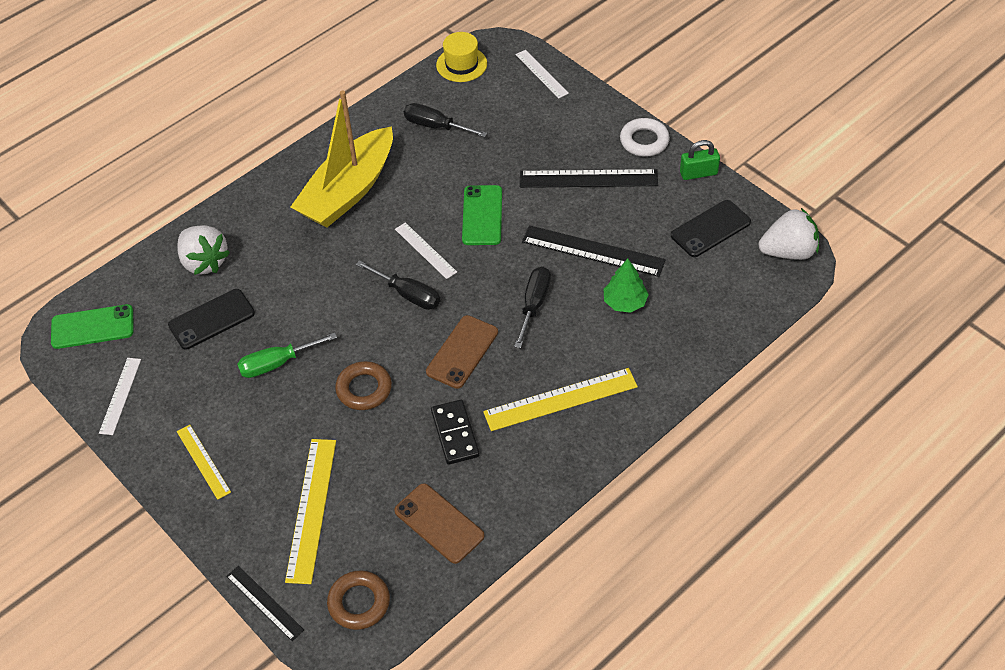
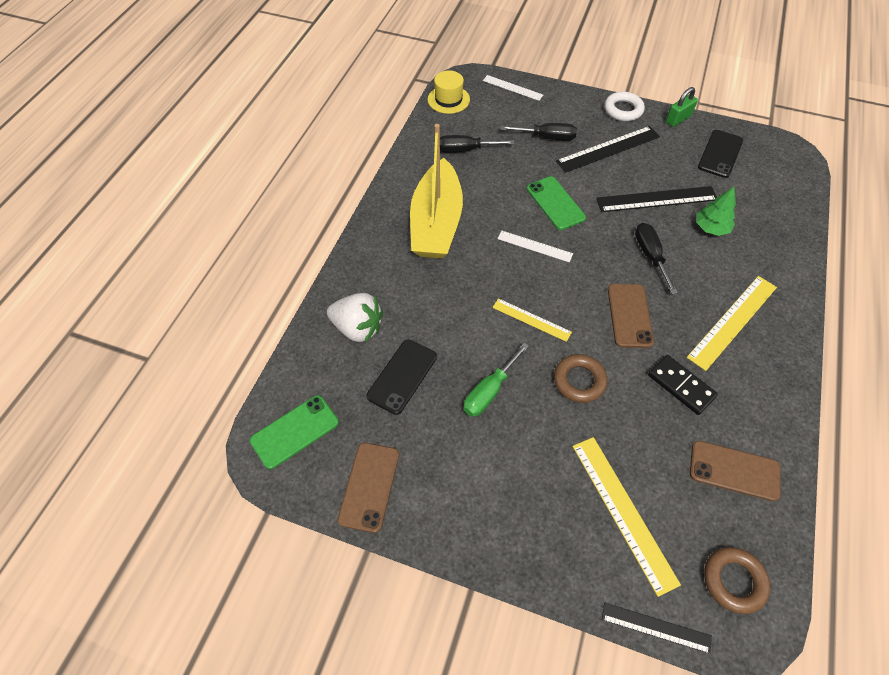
camera: 30 degrees left, 5 degrees up
(120, 396) = (369, 486): white ruler -> brown phone
(203, 461) = (494, 514): yellow ruler -> yellow ruler (531, 320)
(408, 295) = (550, 286): black screwdriver -> black screwdriver (547, 137)
(788, 251) = (782, 151): white strawberry -> none

